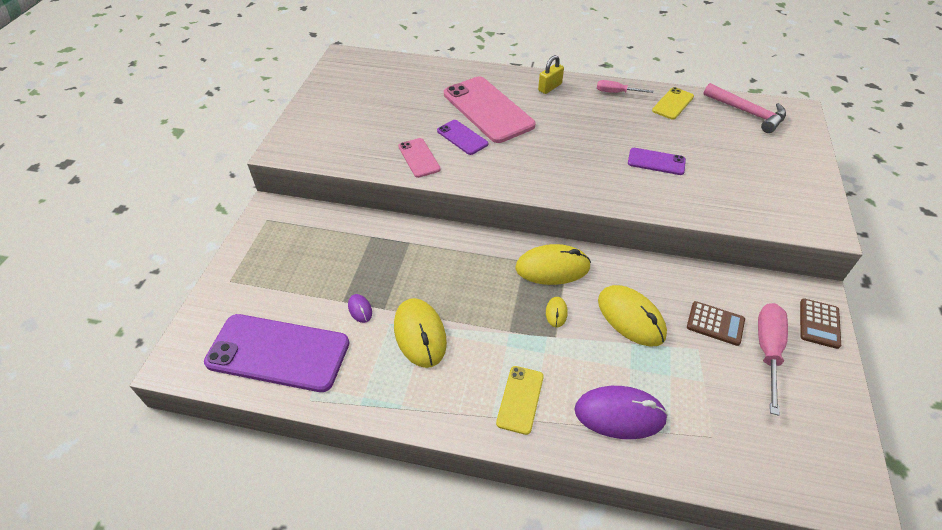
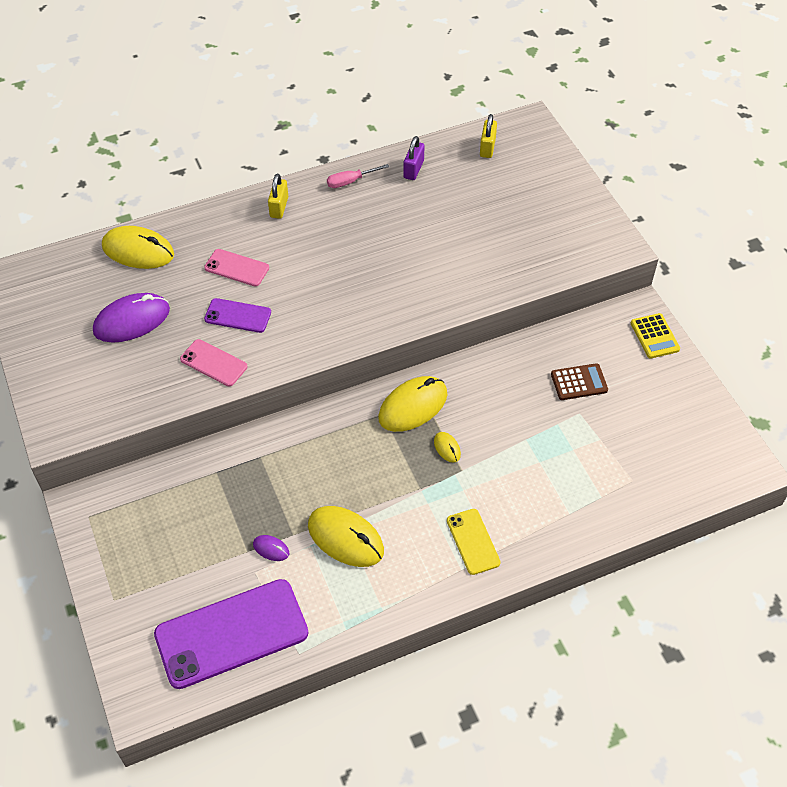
camera: 35 degrees left, 5 degrees up
(488, 109) = (237, 268): pink phone -> pink phone, size x0.50
(619, 414) = (556, 505): purple mouse -> purple mouse (132, 320)
(631, 317) = (510, 416): yellow mouse -> yellow mouse (138, 251)
(656, 162) = (442, 248): purple phone -> none
(673, 103) = (413, 169): yellow phone -> purple padlock
(747, 113) = (487, 147): pink hammer -> yellow padlock
(767, 351) = (631, 384): pink screwdriver -> none
(819, 323) = (654, 336): brown calculator -> yellow calculator

